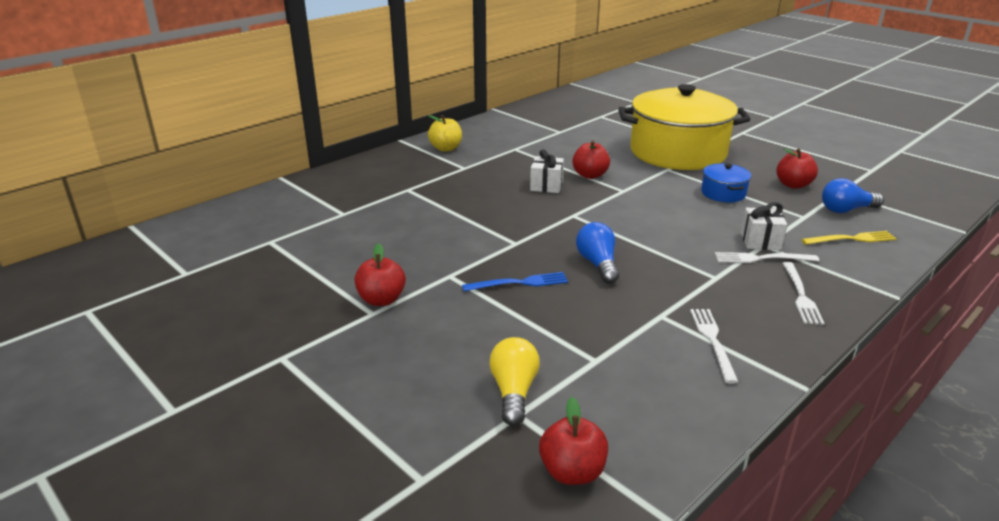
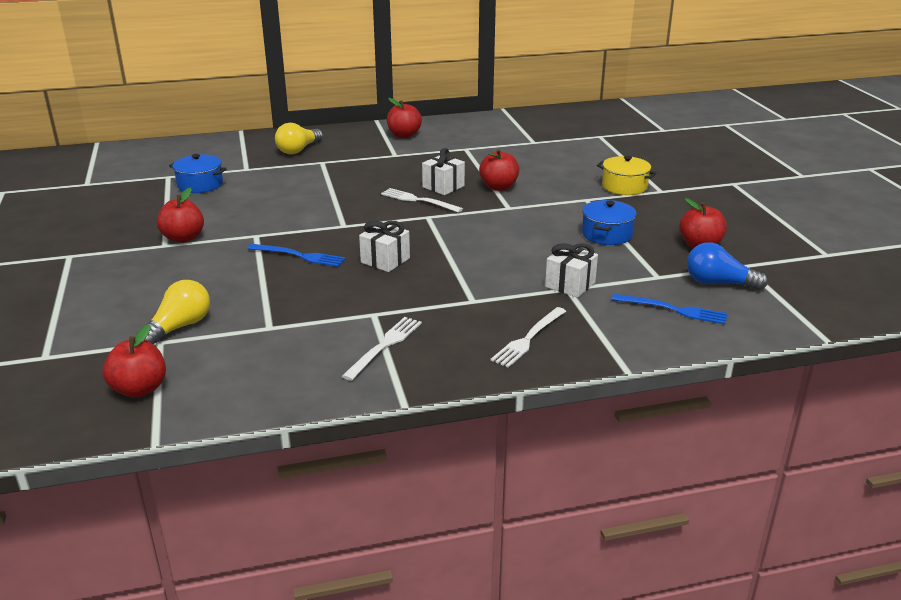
camera: 30 degrees right, 0 degrees up
(318, 241) = (200, 184): none -> blue pot
(368, 183) = (298, 150): none -> yellow light bulb
(446, 148) = (404, 135): yellow apple -> red apple
(598, 264) = (385, 260): blue light bulb -> white gift
(678, 152) = (624, 186): yellow pot -> yellow pot, size x0.41
(762, 258) = (544, 299): white fork -> white fork (418, 200)
(851, 239) = (673, 310): yellow fork -> blue fork

